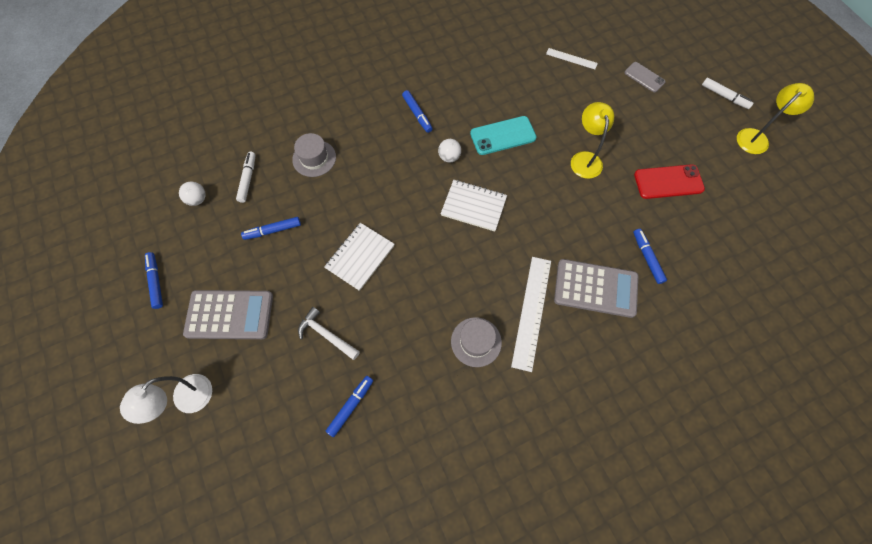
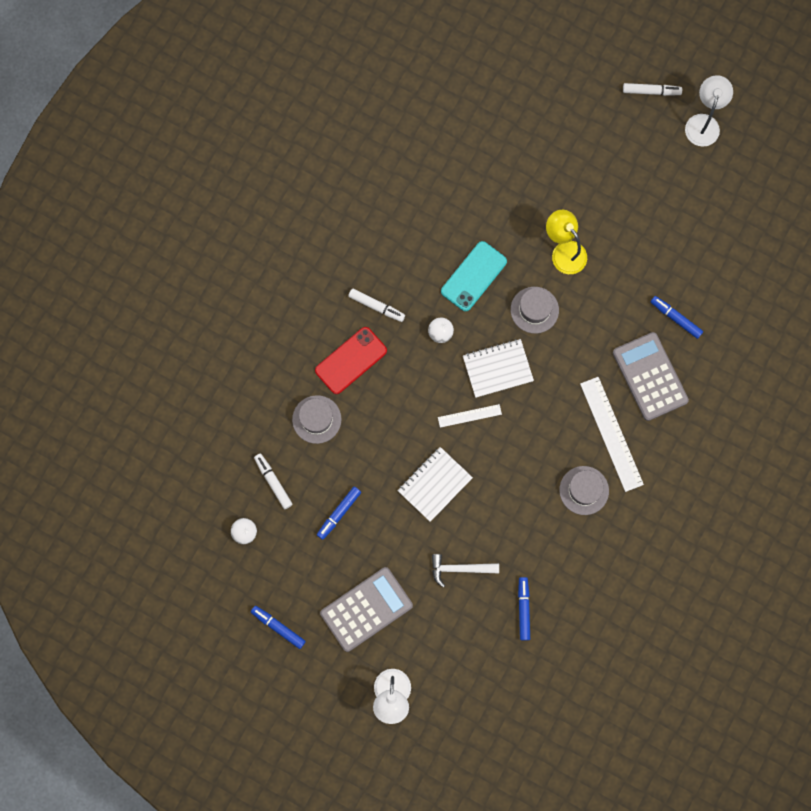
camera: 35 degrees left, 10 degrees up
(360, 257) = (434, 484): white notebook -> white notebook turned 45 degrees clockwise
(417, 114) = (376, 306): blue marker -> white marker
(533, 184) = (534, 310): none -> grey hat
(571, 58) = (480, 140): white ruler -> white ruler (469, 416)
(595, 288) = (650, 376): grey calculator -> grey calculator turned 90 degrees counterclockwise
(644, 77) = (564, 117): grey phone -> none
(668, 182) = (651, 227): red phone -> red phone (351, 360)
(756, 137) = (704, 123): yellow lamp -> white lamp

